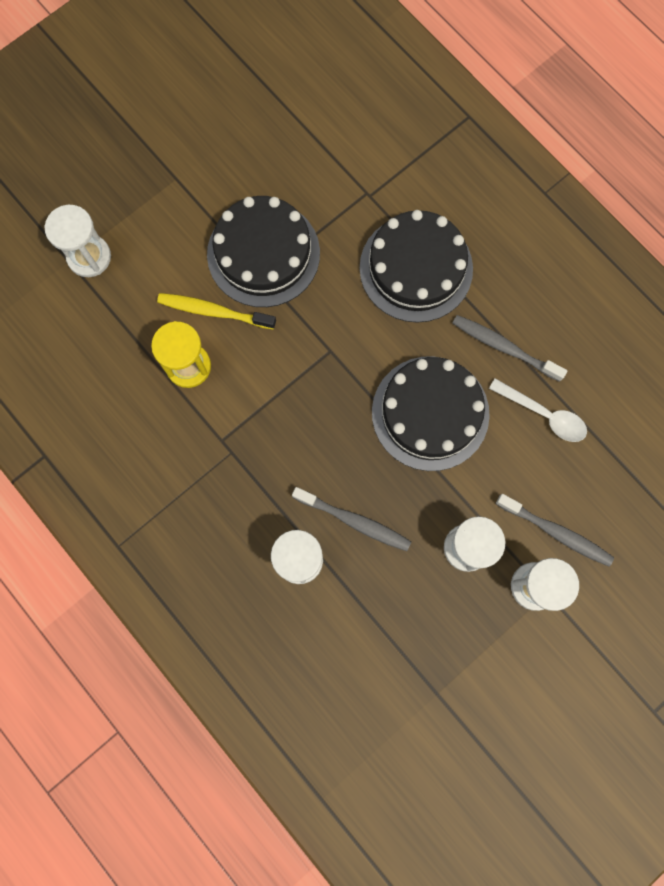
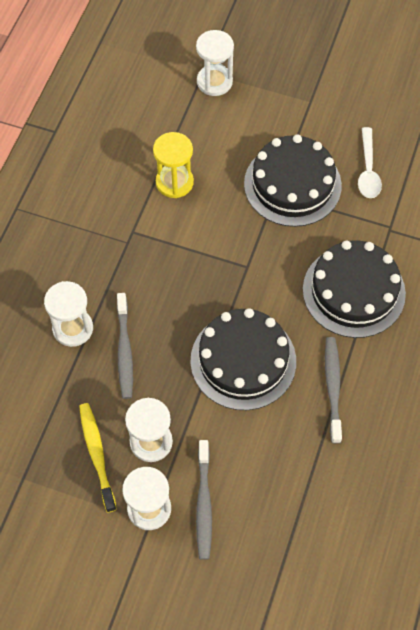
camera: 60 degrees right, 15 degrees down
(214, 311) = (226, 176): yellow toothbrush -> yellow toothbrush (97, 455)
(544, 415) = (296, 446): white spoon -> white spoon (368, 171)

